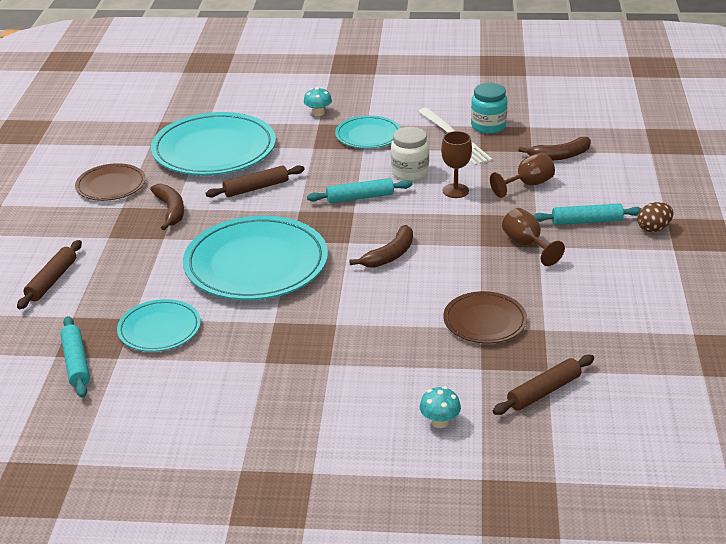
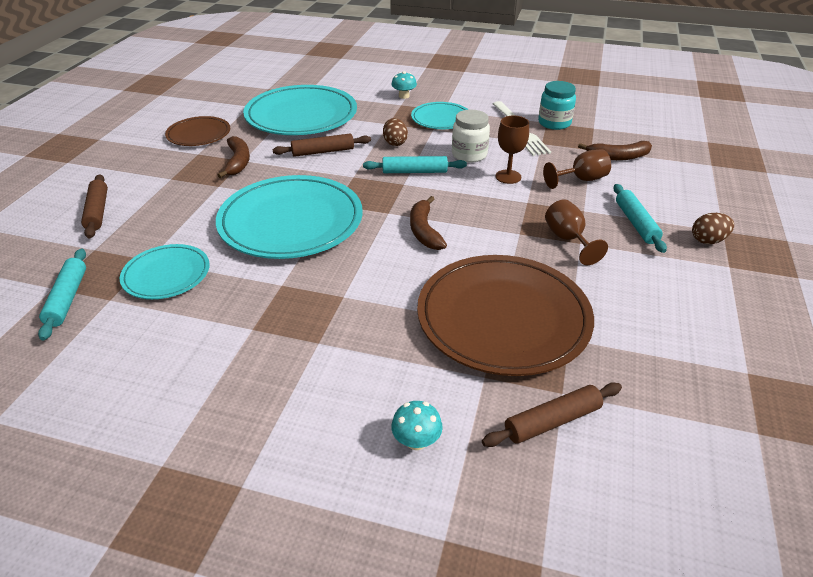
camera: 10 degrees right, 5 degrees up
(52, 280) = (97, 211): brown rolling pin -> brown rolling pin turned 45 degrees counterclockwise
(328, 169) = (395, 143): none -> brown egg
(390, 255) = (424, 231): brown banana -> brown banana turned 120 degrees clockwise
(484, 321) = (503, 318): brown plate -> brown plate, size x1.86
(586, 221) = (636, 223): turquoise rolling pin -> turquoise rolling pin turned 75 degrees clockwise

